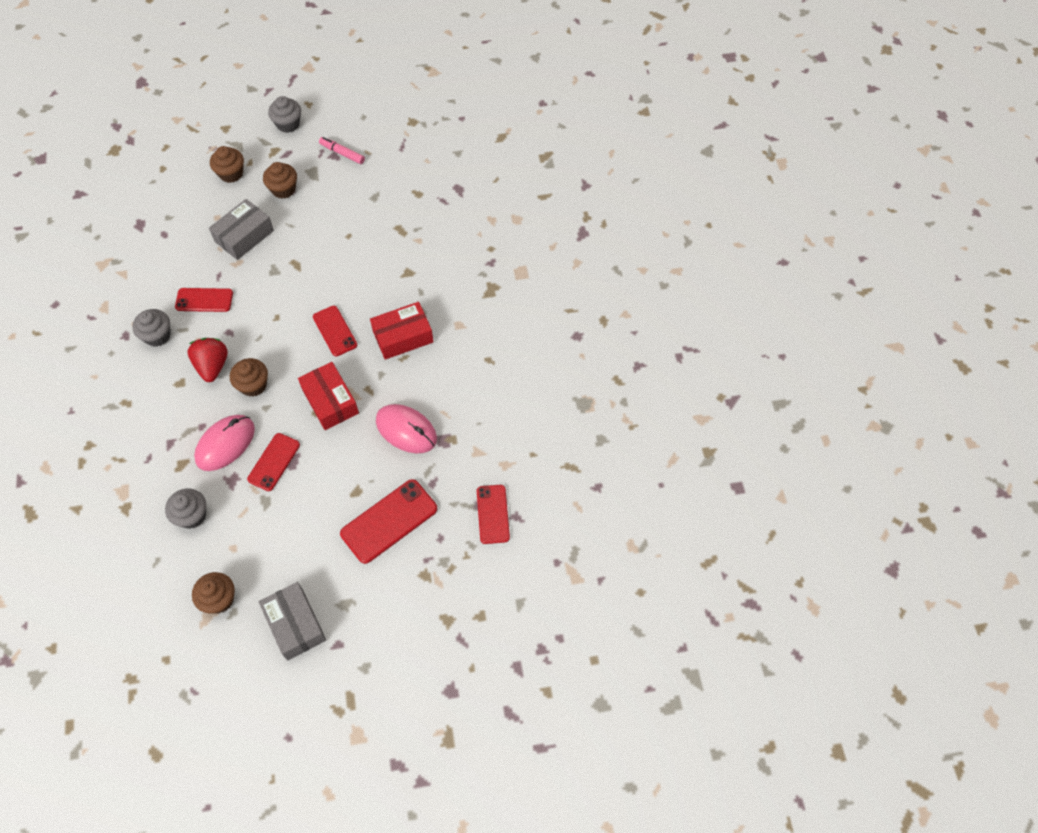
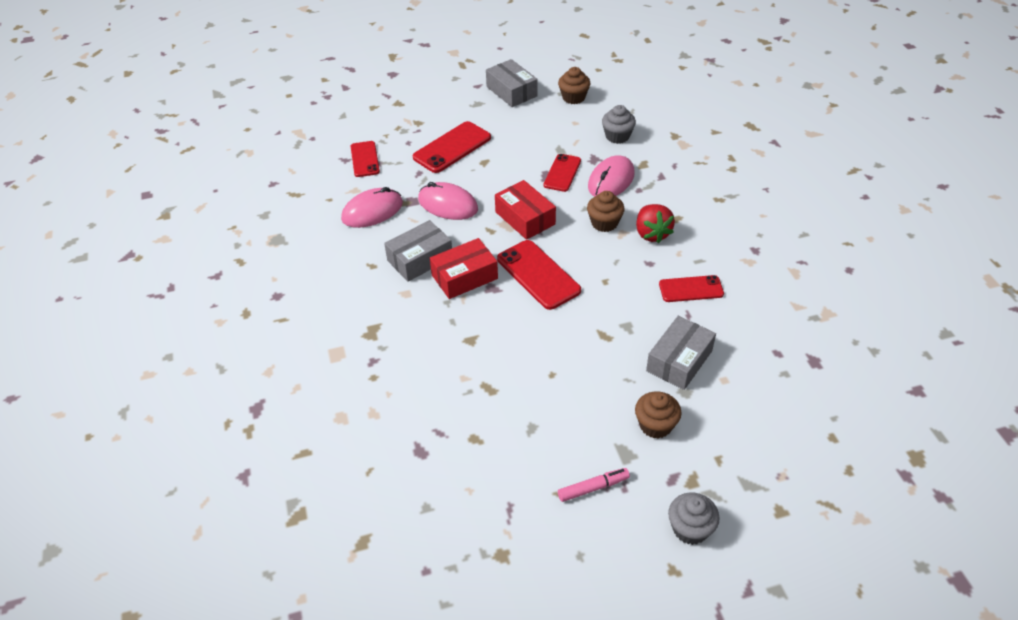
camera: 175 degrees right, 15 degrees down
(157, 335) = (722, 253): grey cupcake -> none
(231, 173) = (735, 440): brown cupcake -> none
(335, 331) = (538, 275): red phone -> red phone, size x1.53
(342, 153) = (593, 488): pink marker -> pink marker turned 45 degrees counterclockwise
(442, 362) = (420, 259): none -> grey box
(486, 430) = (372, 211): none -> pink mouse

